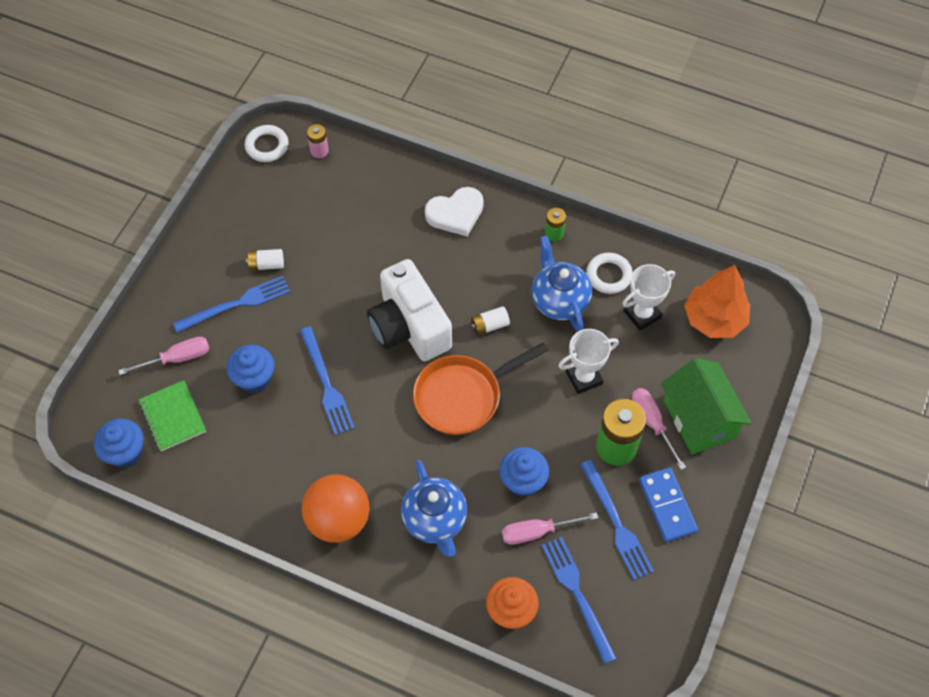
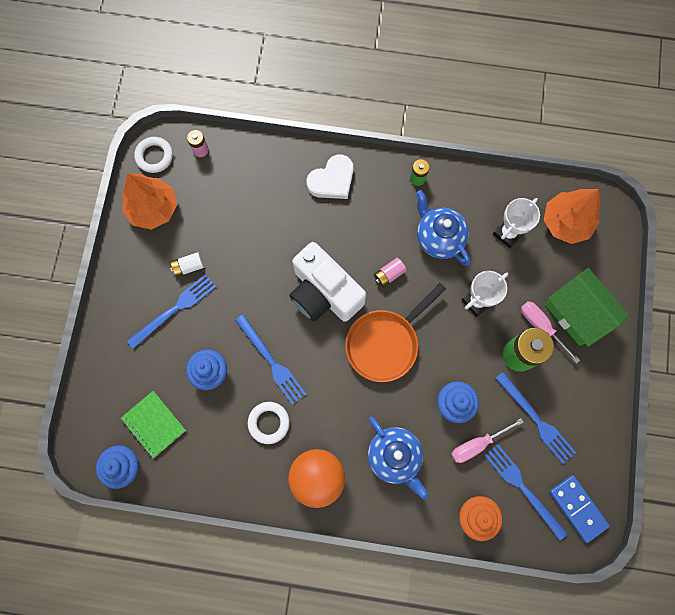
camera: 15 degrees left, 15 degrees up
(177, 358) = (141, 371): pink screwdriver -> none
(248, 197) = (153, 209): none -> orange tree
(489, 325) = (389, 274): white battery -> pink battery
(609, 275) = (472, 205): white ring -> white ring (269, 423)
(667, 506) = (571, 394): blue domino -> blue domino (577, 508)

